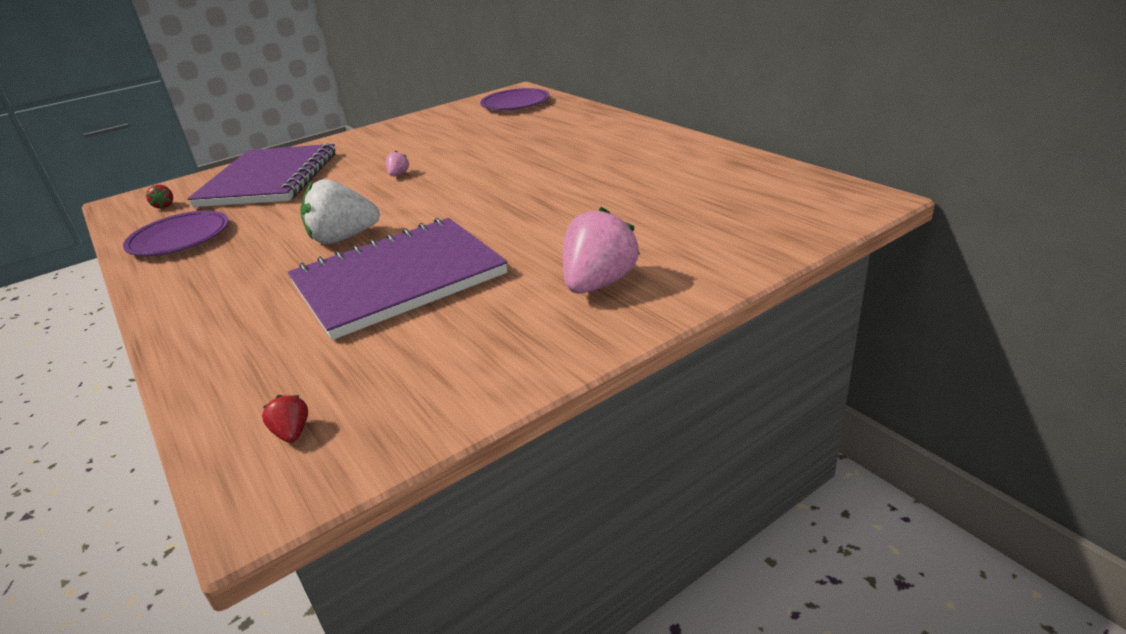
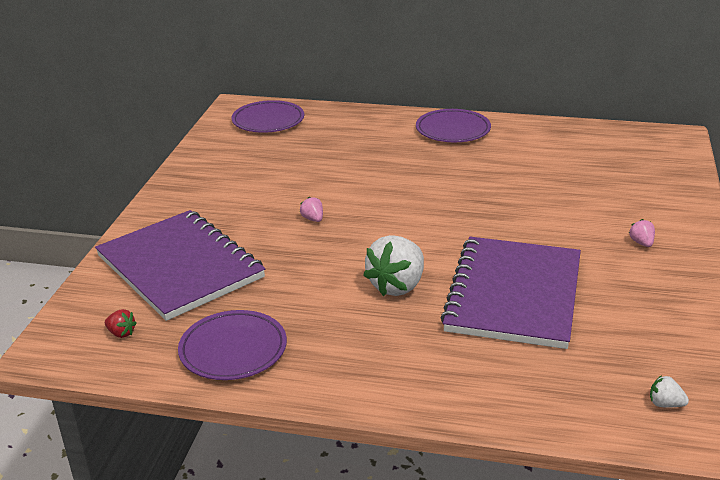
camera: 45 degrees left, 0 degrees up
(292, 433) = (665, 404): red strawberry -> white strawberry
(599, 283) = (641, 243): pink strawberry -> pink strawberry, size x0.44
(637, 140) = (453, 130): none -> purple plate

